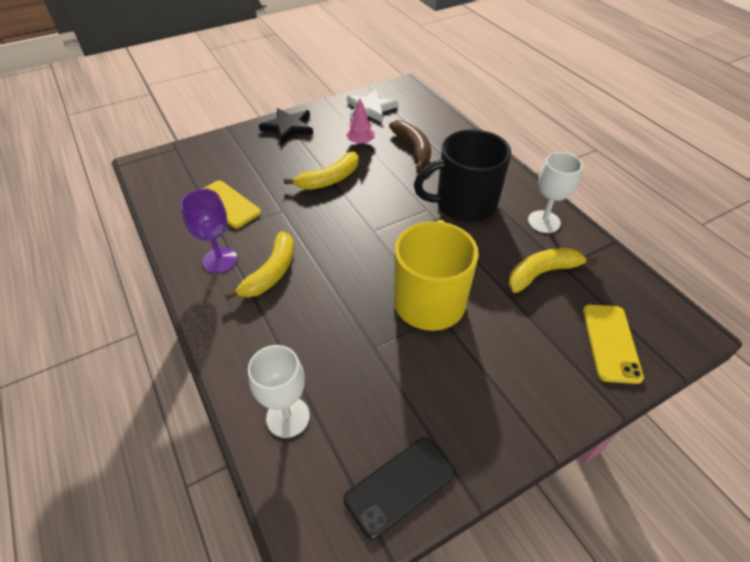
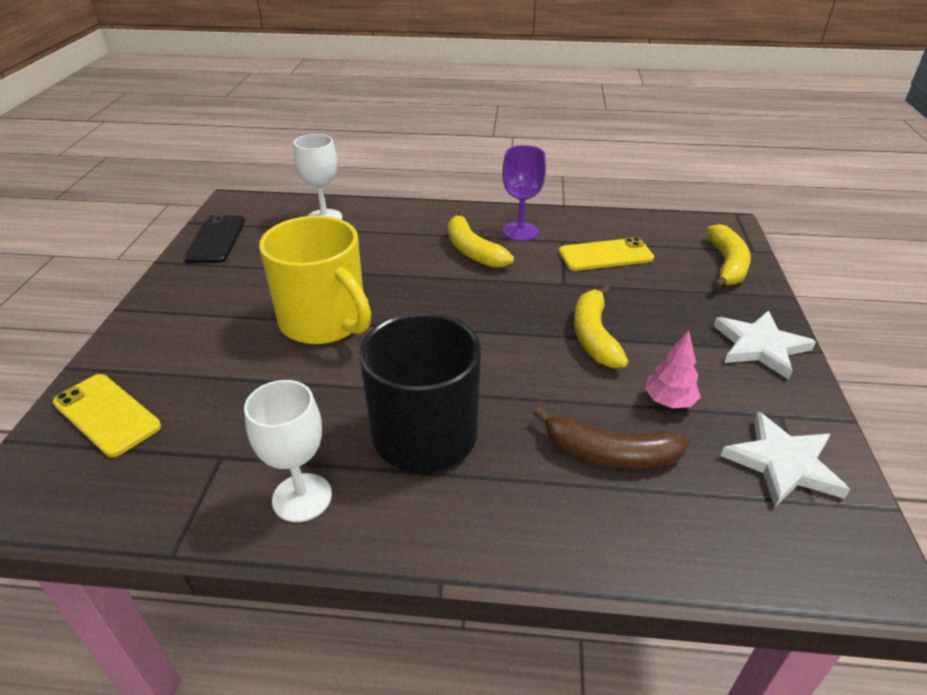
camera: 125 degrees right, 10 degrees down
(288, 127) = (760, 346): black star -> white star
(542, 273) = (241, 427): yellow banana -> yellow banana (727, 265)

